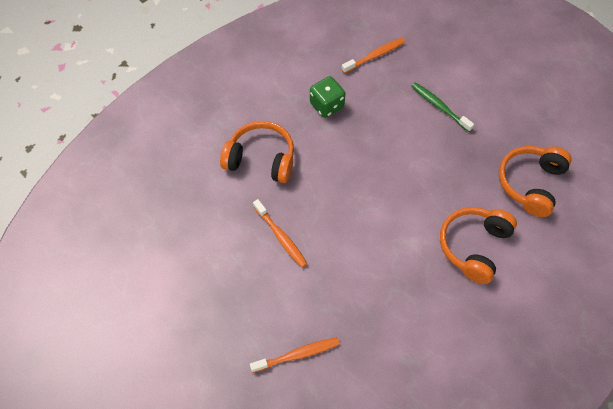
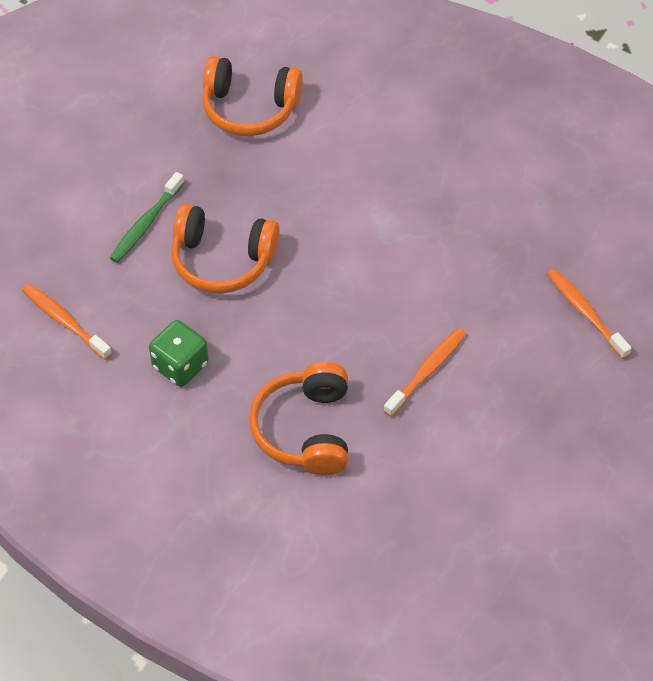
camera: 105 degrees left, 5 degrees down
(474, 247) = (365, 155): orange headphones -> orange headphones (222, 260)

